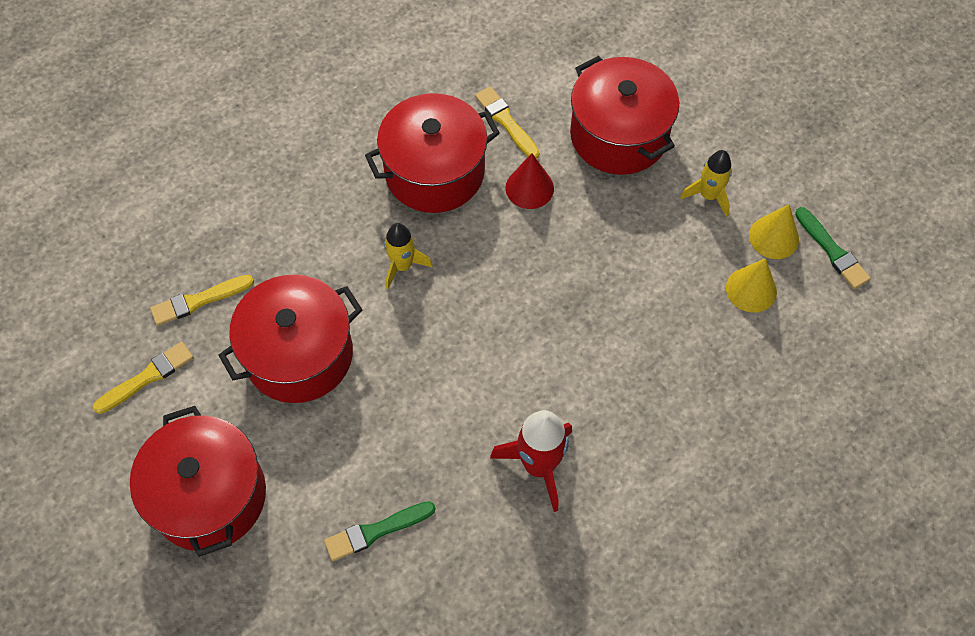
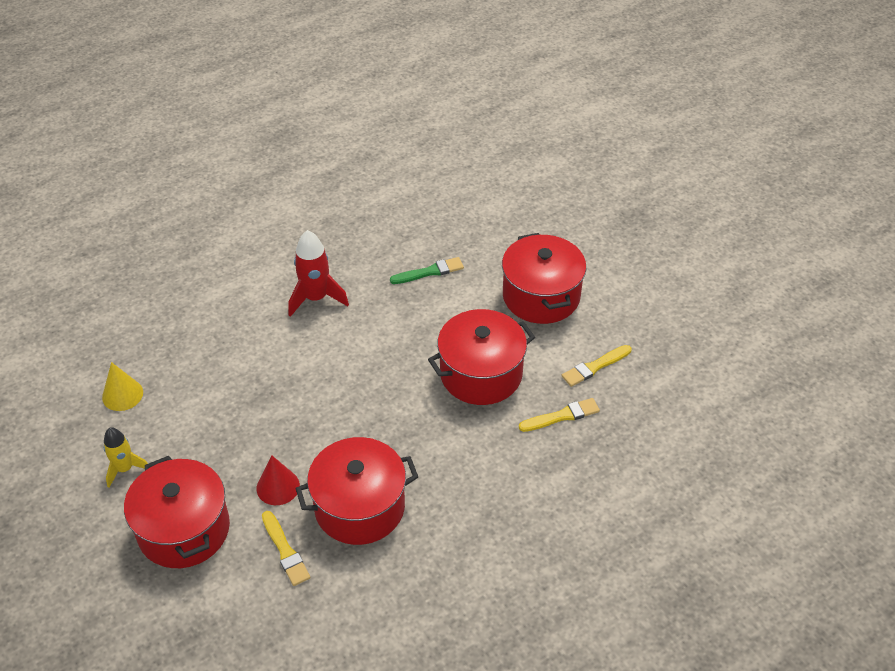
camera: 175 degrees left, 15 degrees down
(402, 266) = (396, 431): yellow rocket -> none
(774, 237) = (85, 432): yellow cone -> none
(832, 251) = (44, 418): green brush -> none

